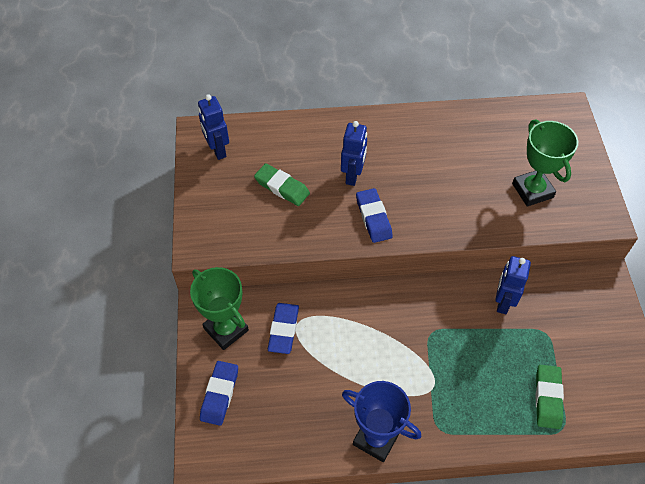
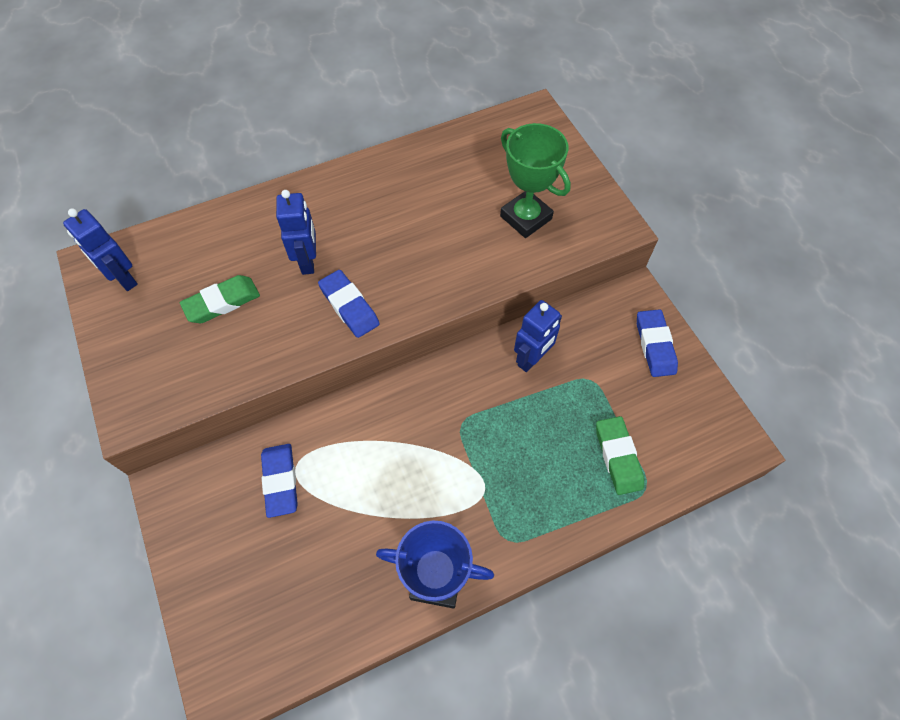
camera: 20 degrees left, 5 degrees up
(219, 394) = (221, 596): blue eraser -> blue eraser (654, 345)
(226, 329) = (205, 506): green trophy -> none
(282, 187) = (222, 302): green eraser -> green eraser turned 45 degrees counterclockwise
(503, 302) = (531, 359): blue robot -> blue robot turned 135 degrees counterclockwise

